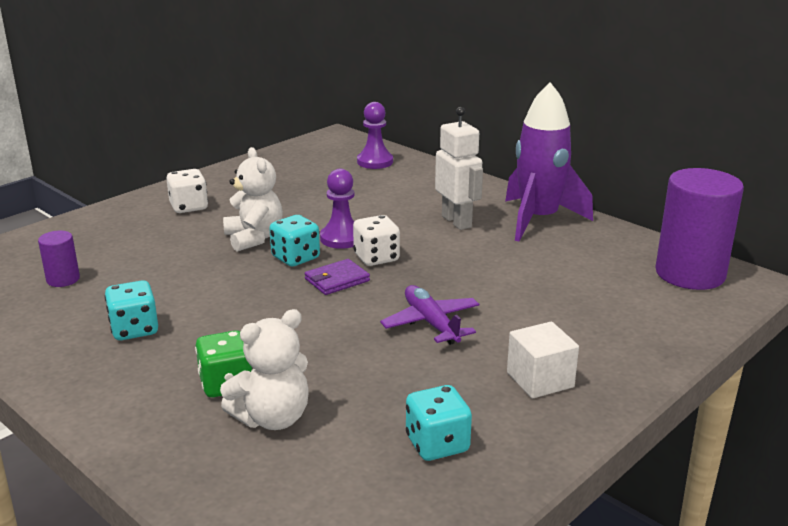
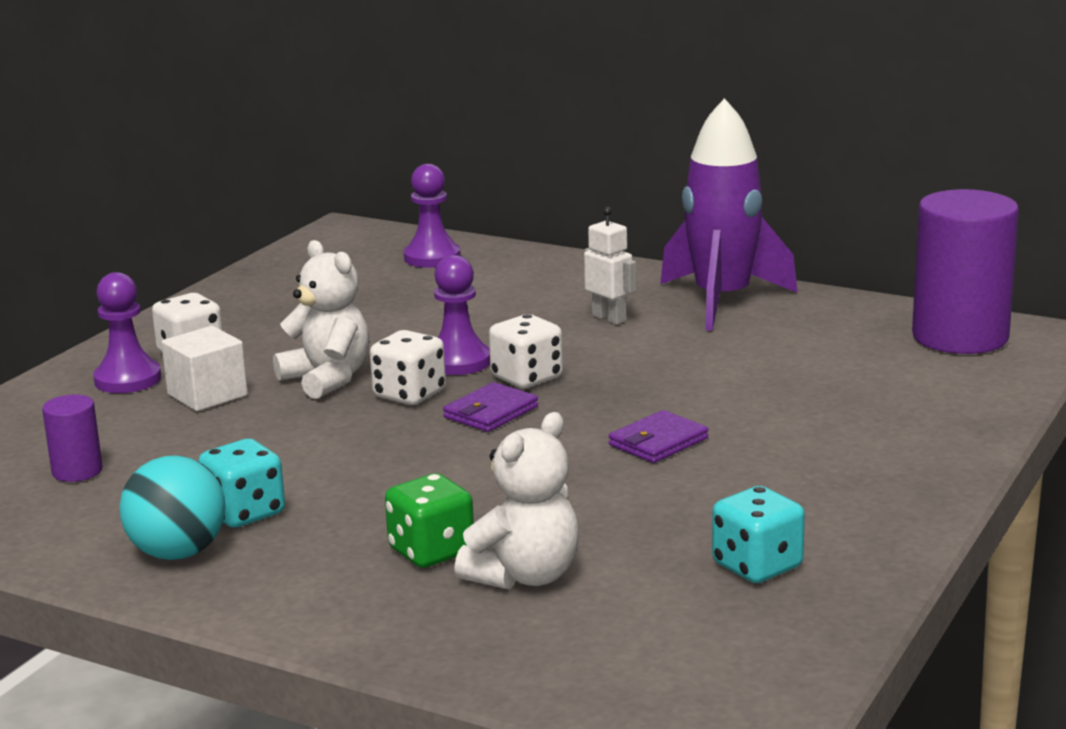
camera: 15 degrees left, 5 degrees down
(73, 353) = (178, 553): none -> turquoise ball
(140, 219) = (128, 379): none -> purple pawn
(295, 258) = (409, 395): turquoise dice -> white dice
(431, 323) = (658, 442): purple plane -> purple wallet
(457, 221) = (609, 318): white robot -> white robot, size x0.66
(540, 380) = (841, 480): white cube -> white cube (207, 395)

